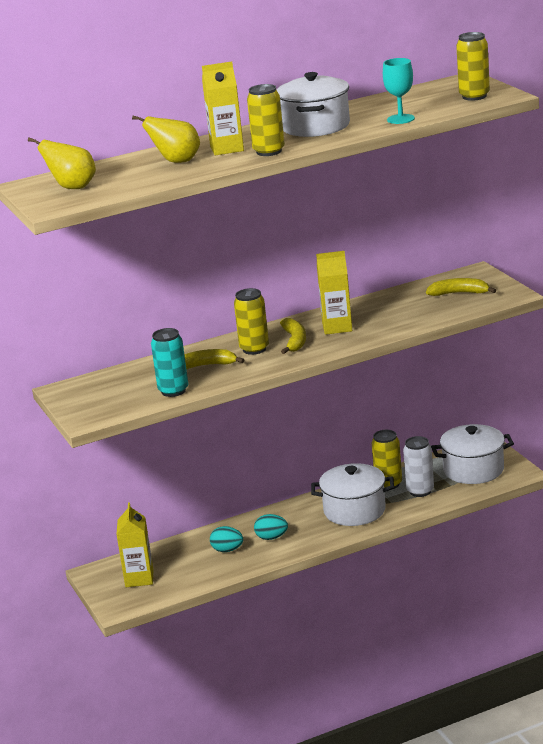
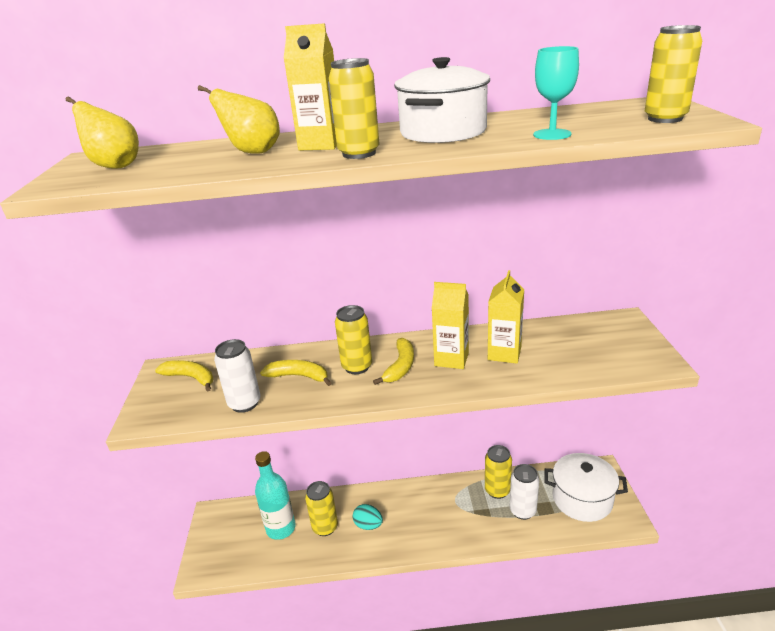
camera: 20 degrees right, 5 degrees up
(139, 578) = (239, 536): yellow carton -> yellow carton (504, 353)
(173, 391) = (244, 403): turquoise can -> white can
(180, 562) = (281, 528): none -> turquoise bottle
(227, 550) = (325, 527): turquoise egg -> yellow can
(354, 510) = (454, 516): white pot -> none
(459, 293) = (598, 345): yellow banana -> yellow banana (191, 378)

